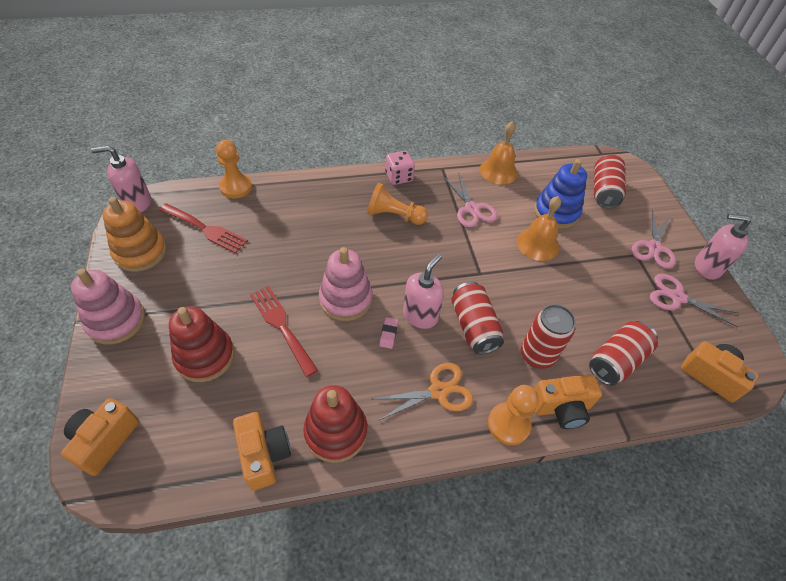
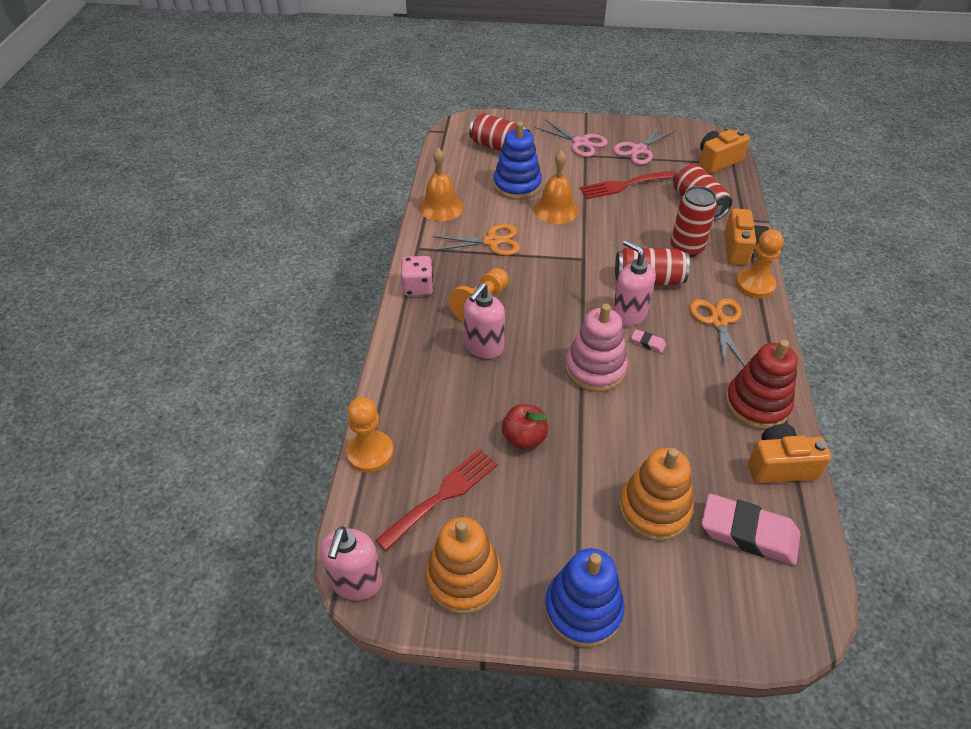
camera: 70 degrees left, 5 degrees down
(105, 440) = (759, 619): orange camera -> none
(116, 321) = (583, 609): pink stacking toy -> blue stacking toy
(187, 429) = (748, 533): none -> pink eraser
(205, 356) = (654, 509): red stacking toy -> orange stacking toy
(263, 264) = (524, 438): none -> red apple
(281, 326) = (622, 431): red fork -> red fork (624, 185)
(471, 209) = (492, 241): pink scissors -> orange scissors
(706, 267) = (610, 123): pink soap dispenser -> pink soap dispenser (484, 347)

